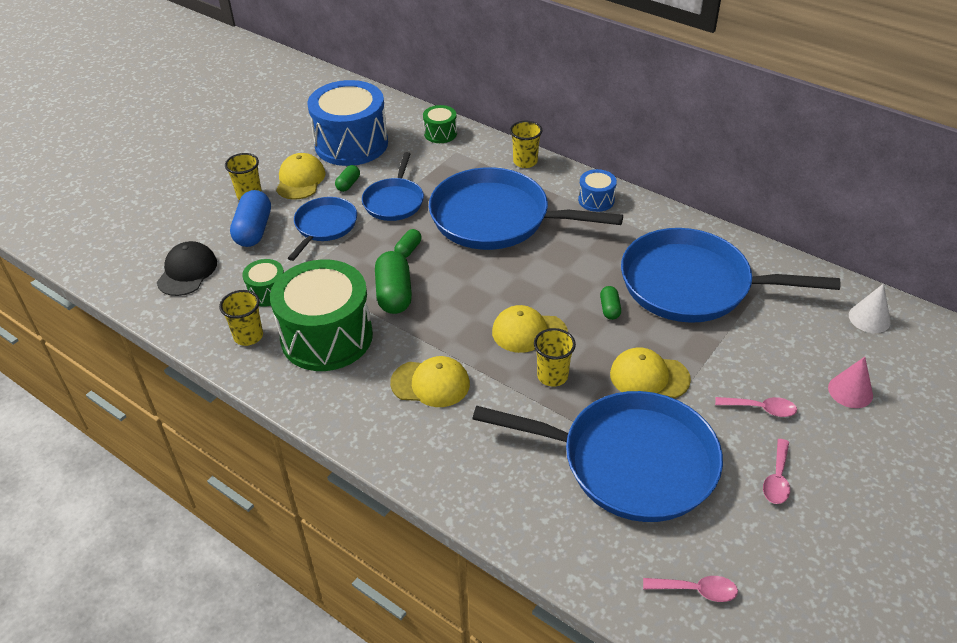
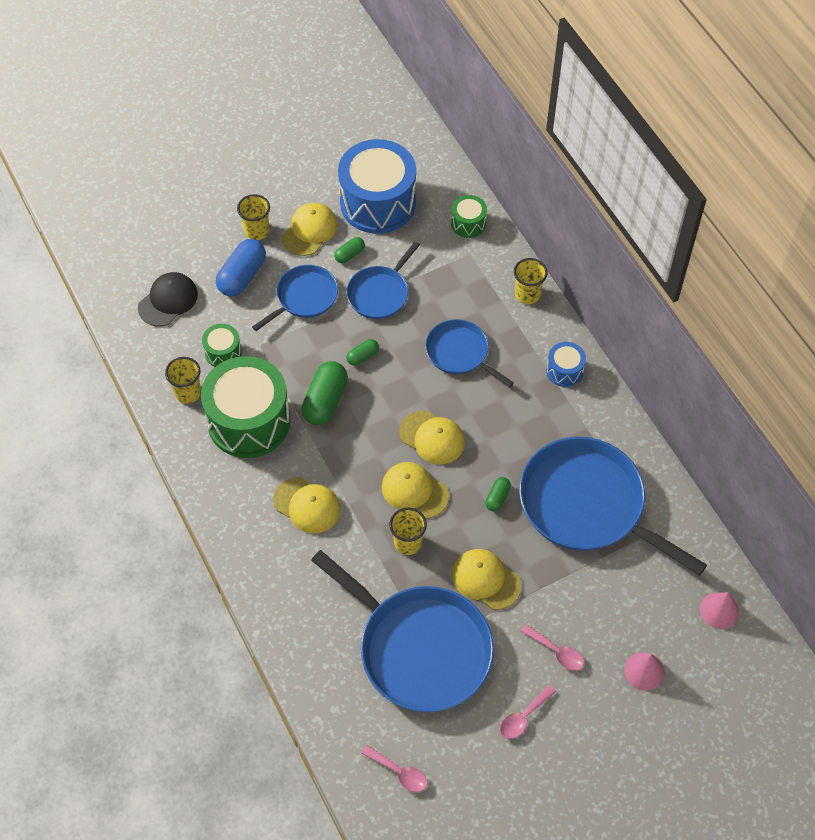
camera: 25 degrees right, 15 degrees up
(496, 218) = (459, 353): blue pan -> blue pan, size x0.53
(516, 286) = (432, 438): none -> yellow cap
(869, 318) = (719, 610): white cone -> pink cone

